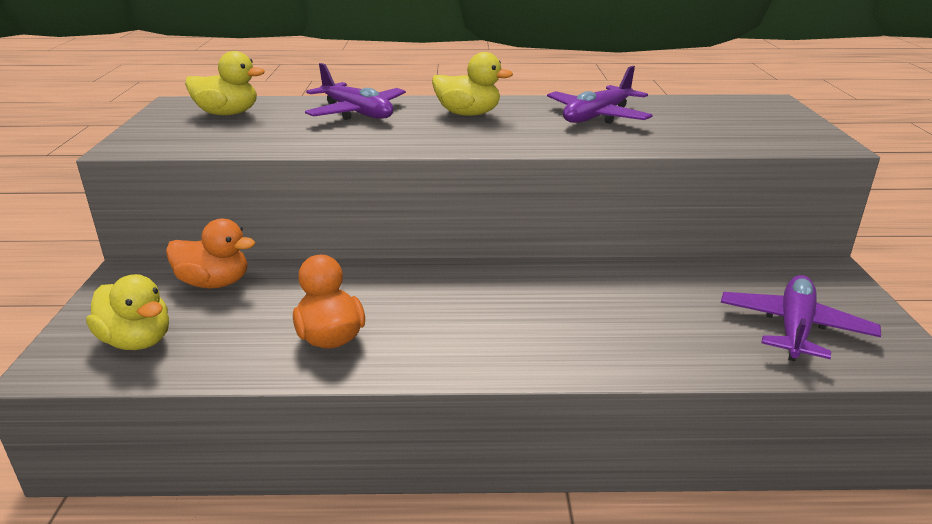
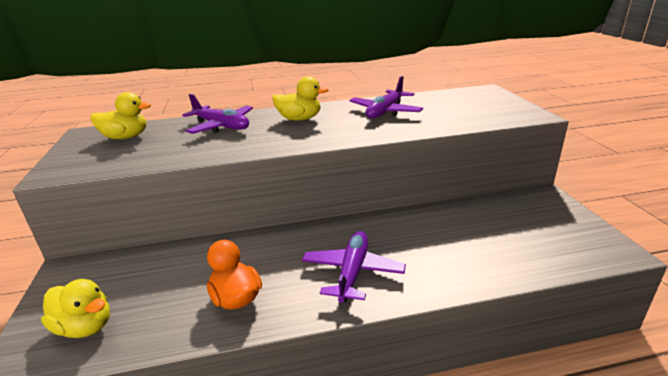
camera: 10 degrees left, 0 degrees up
(214, 283) = (137, 266): orange duck -> none
(794, 328) = (541, 240): purple plane -> purple plane (353, 272)

